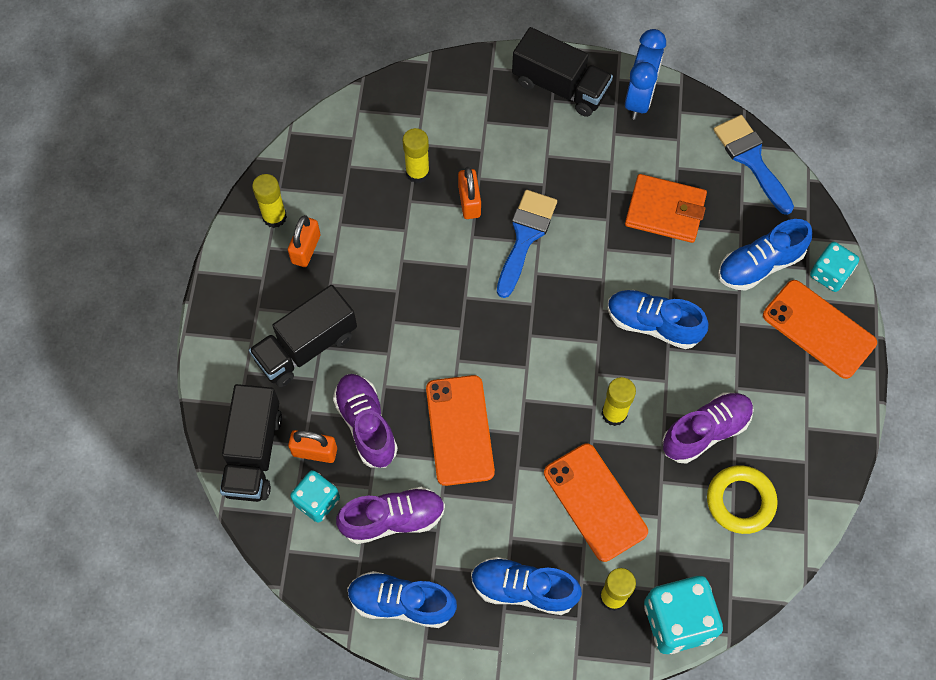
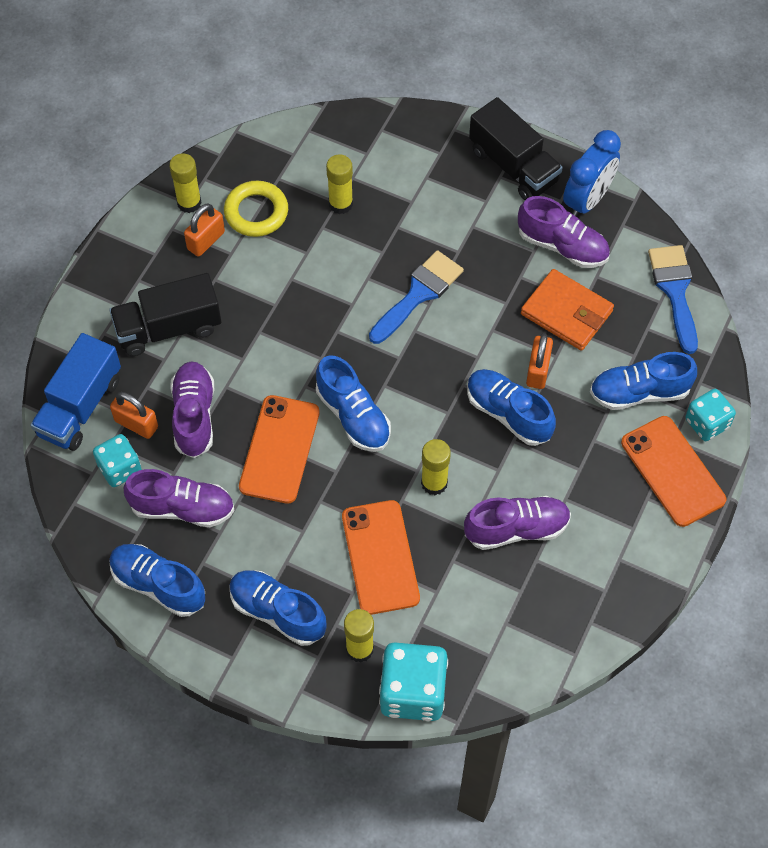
camera: 20 degrees right, 5 degrees down
(253, 453) = (80, 407): black truck -> blue truck
(469, 202) = (378, 245): orange padlock -> orange padlock (538, 370)
(514, 374) = (353, 416): none -> blue shoe
(635, 149) = (562, 246): none -> purple shoe
(740, 501) = (523, 604): yellow ring -> yellow ring (256, 212)

